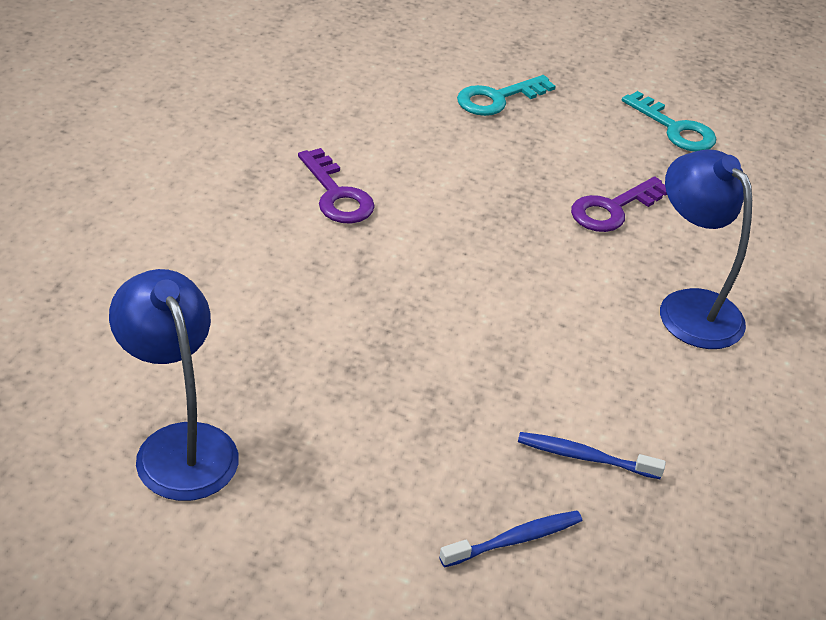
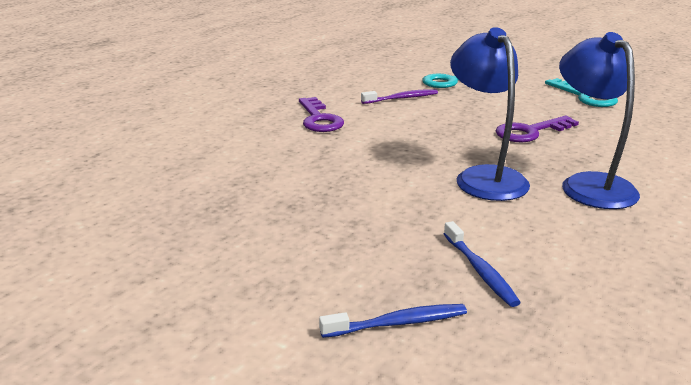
camera: 15 degrees right, 15 degrees down
(179, 445) = (130, 240): blue lamp -> blue lamp (484, 177)
(436, 142) = (401, 98): none -> purple toothbrush
(585, 457) = (480, 270): blue toothbrush -> blue toothbrush turned 135 degrees counterclockwise

